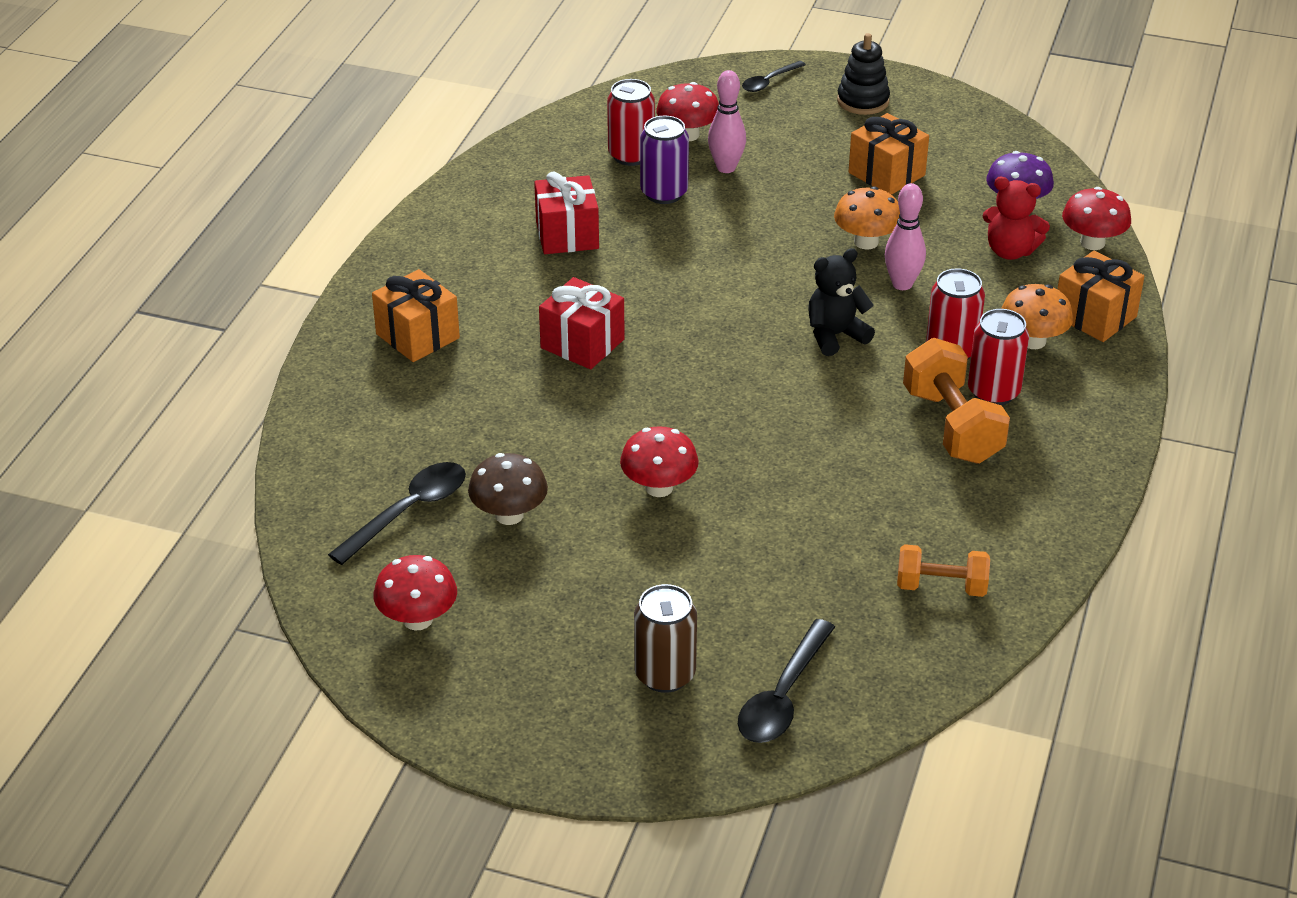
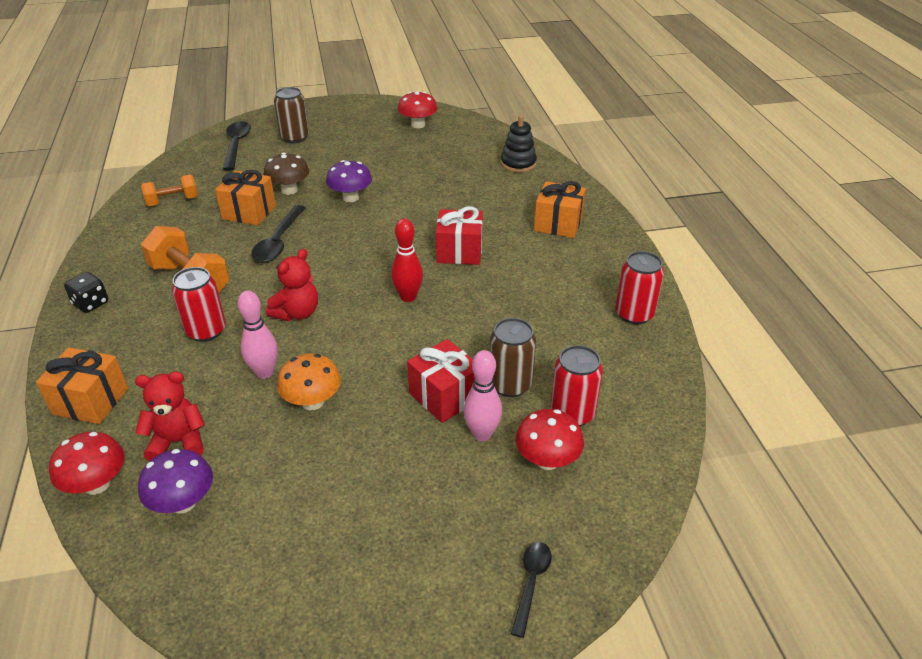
camera: 150 degrees right, 0 degrees up
(409, 511) = (465, 154): black spoon -> black spoon (278, 242)
(509, 515) = (416, 166): brown mushroom -> brown mushroom (289, 190)
(567, 235) = (544, 319): red gift -> red gift (445, 396)
(659, 487) = (351, 198): red mushroom -> purple mushroom
(664, 193) = (510, 384): purple can -> brown can
(693, 309) = (408, 297): none -> red bowling pin
(835, 335) = (297, 313): black teddy bear -> red teddy bear
(863, 101) = (409, 599): black stacking toy -> black stacking toy (518, 164)
(886, 174) = (330, 491): orange gift -> orange gift (249, 212)
(993, 392) = (166, 311): red can -> red can (634, 314)
(1033, 341) = (142, 360): orange mushroom -> none
(1089, 437) = (91, 303): none -> black dice

